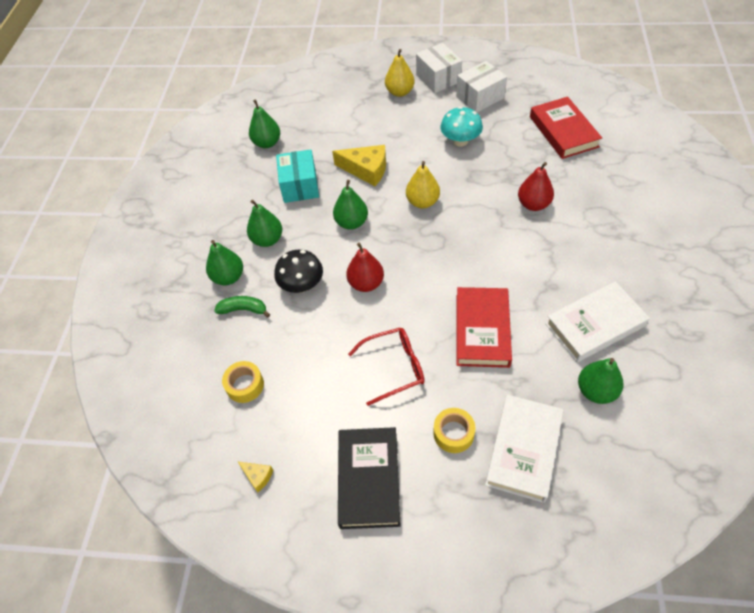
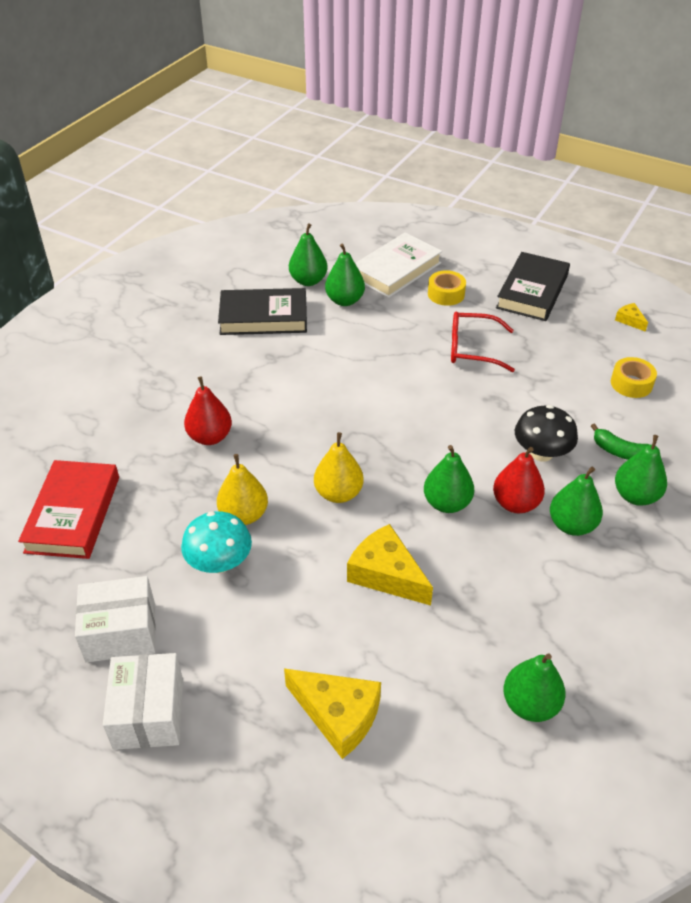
camera: 160 degrees left, 10 degrees down
(300, 186) = (499, 590): turquoise box -> none
(355, 107) = (338, 715): none -> yellow cheese
(366, 283) = (463, 427): red pear -> red pear (515, 503)
(400, 92) = (238, 713): yellow pear -> yellow pear (244, 515)
(482, 330) = (369, 347): red book -> none
(542, 378) = (345, 300): none -> green pear
(595, 325) = (263, 317): white book -> black book

